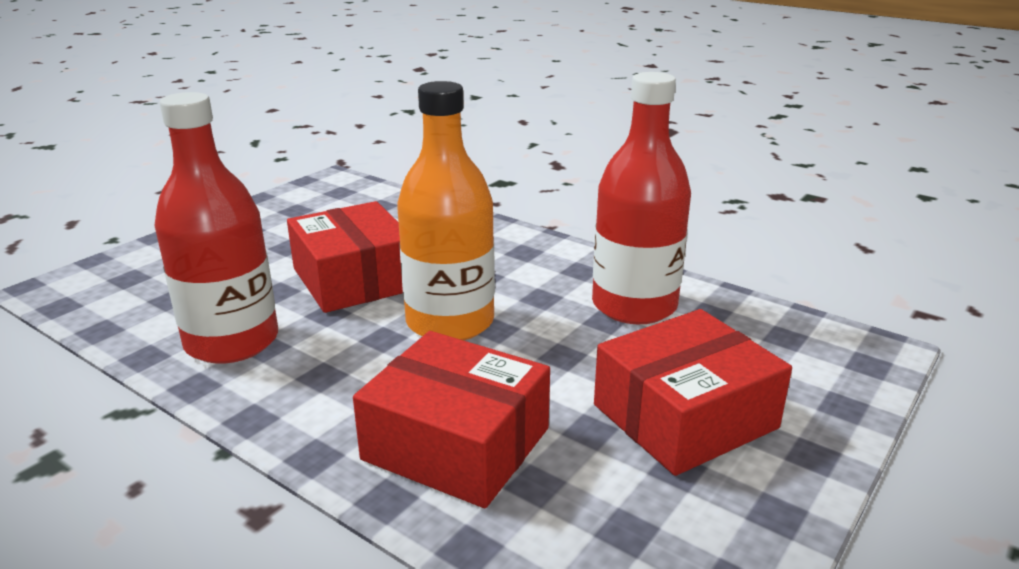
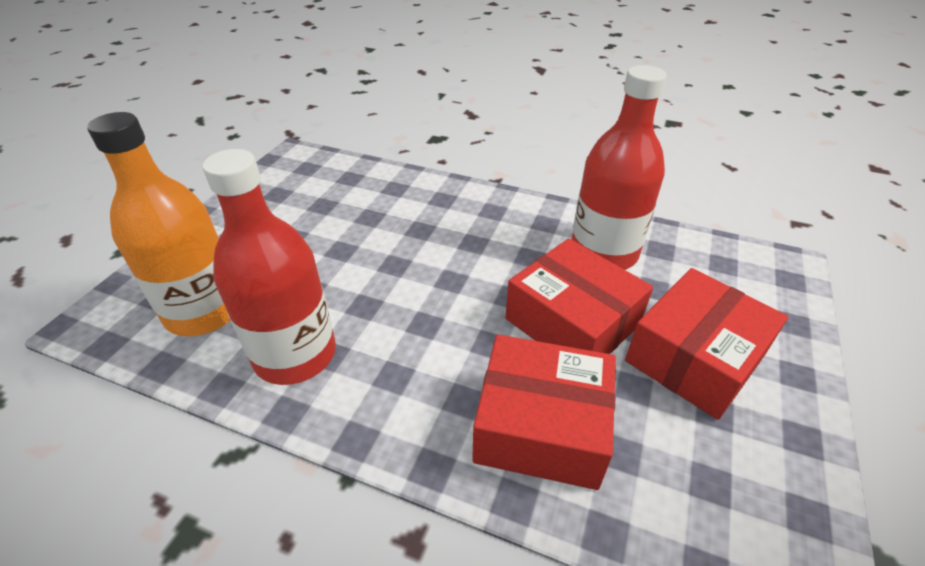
camera: 15 degrees left, 15 degrees up
(354, 279) = (368, 263): red box -> red box (572, 322)
(450, 322) = (471, 297): orange bottle -> orange bottle (204, 311)

